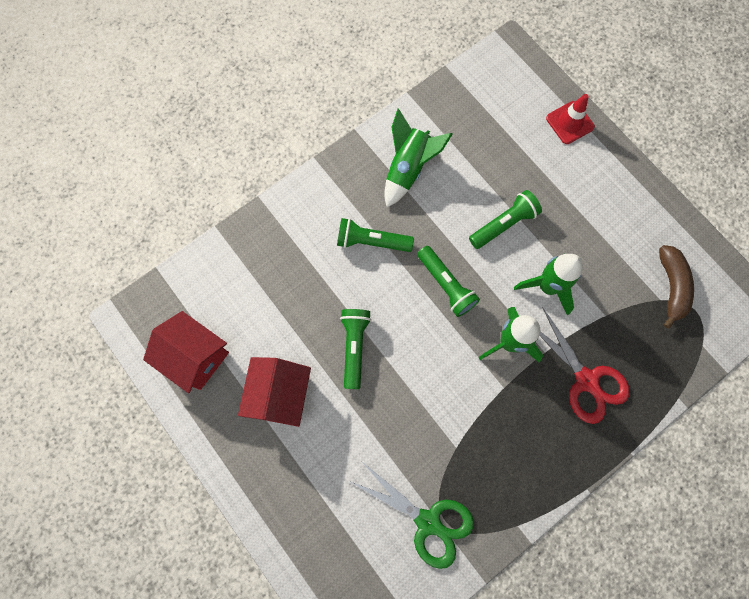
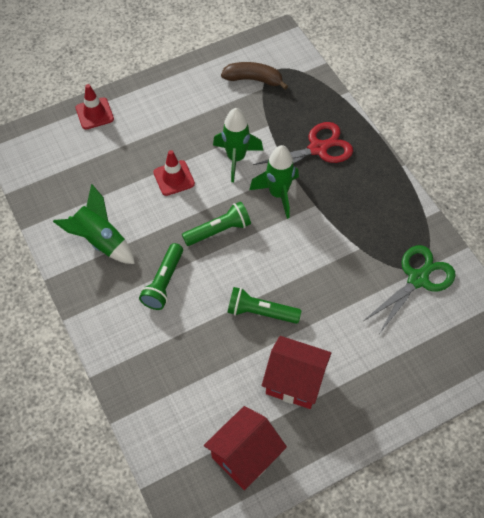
camera: 80 degrees left, 15 degrees down
(503, 224) = (174, 178): green flashlight -> red traffic cone

